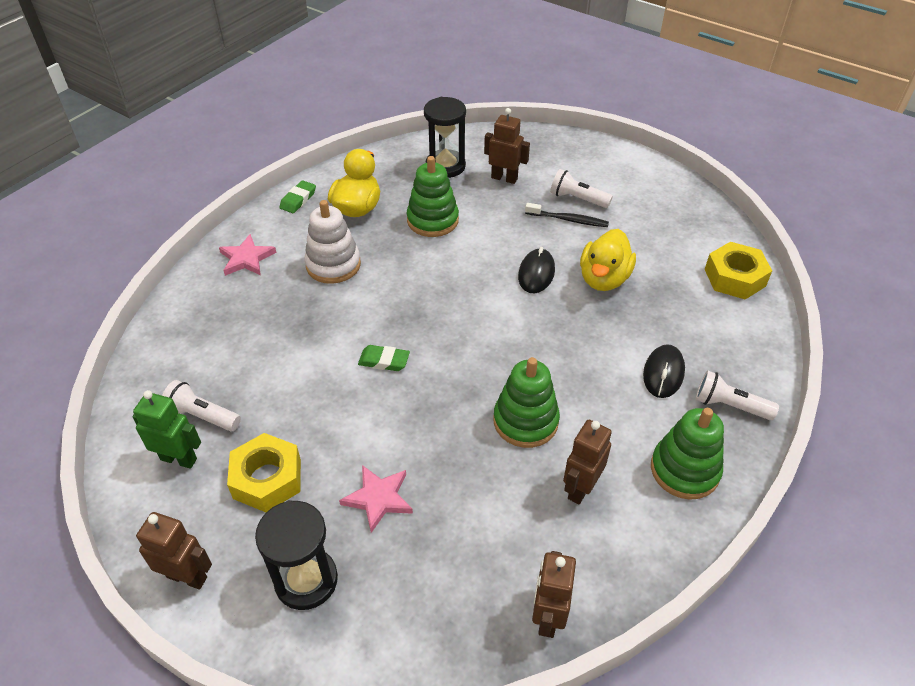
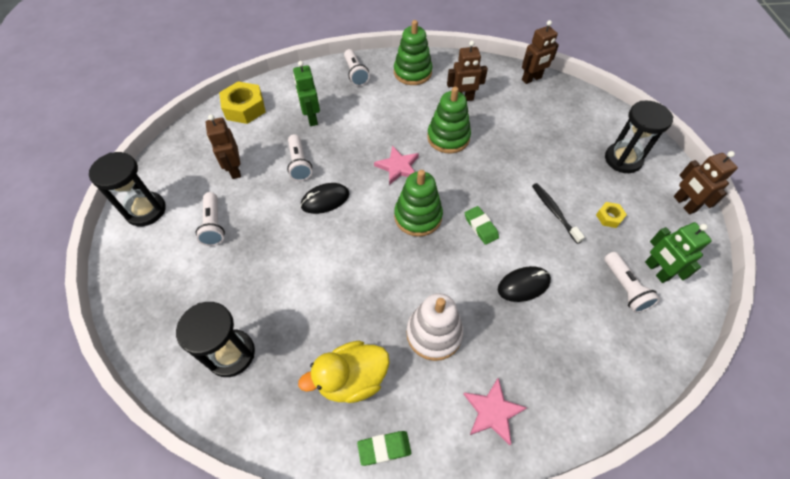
camera: 130 degrees left, 10 degrees up
(267, 479) = (609, 217): yellow nut -> yellow nut, size x0.50
(378, 498) = (558, 163): pink star -> pink star (398, 167)
(432, 220) = (319, 304): green stacking toy -> green stacking toy (418, 216)
(504, 178) = (218, 292): brown robot -> brown robot (235, 170)
(568, 220) = (247, 216): black toothbrush -> black toothbrush (554, 212)
(603, 279) = (299, 164): yellow duck -> white flashlight
(634, 171) = (146, 210): none -> black hourglass
(663, 373) = (357, 104): black mouse -> black mouse (523, 285)
(670, 321) = (311, 118): none -> green robot

